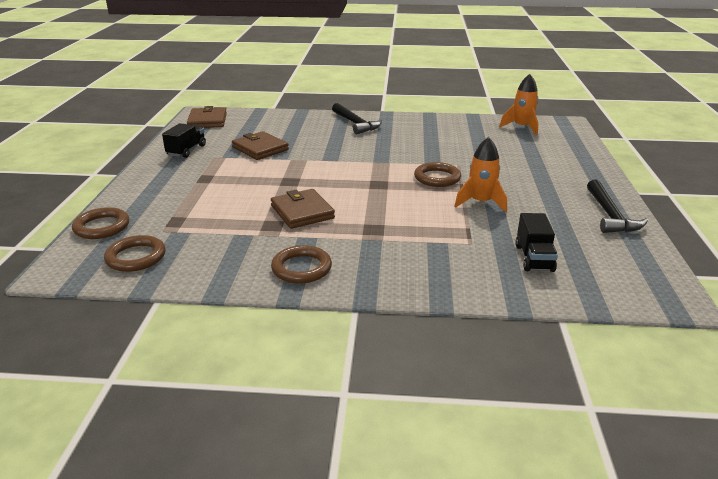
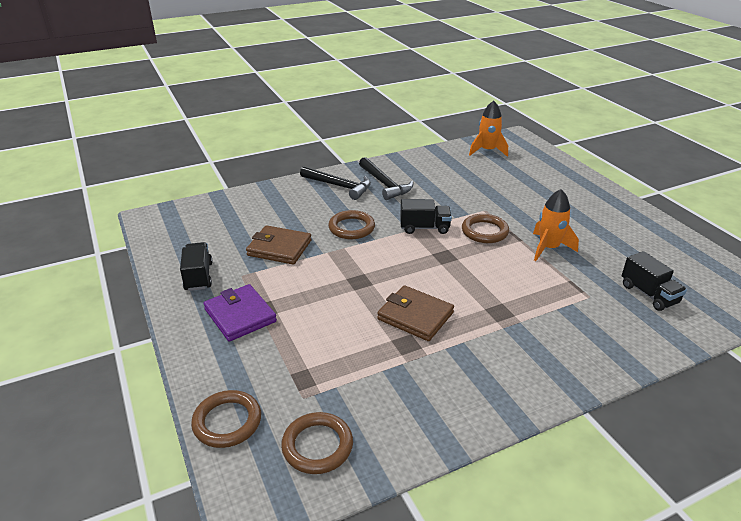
camera: 30 degrees left, 5 degrees up
(183, 177) = (240, 315): none -> purple wallet
(207, 121) = (173, 226): brown wallet -> none
(301, 268) = (492, 385): brown ring -> brown ring (351, 228)
(388, 163) = (424, 228): none -> black truck
(610, 215) = (649, 228): black hammer -> black hammer (385, 184)

